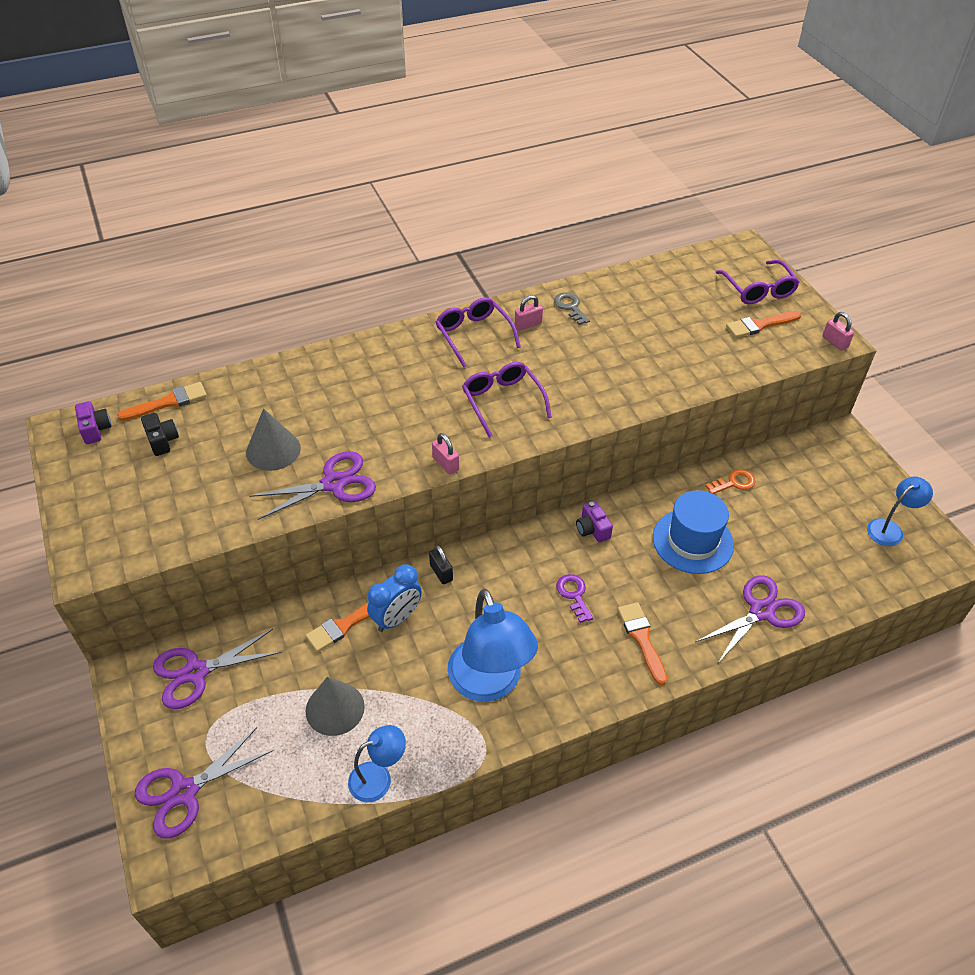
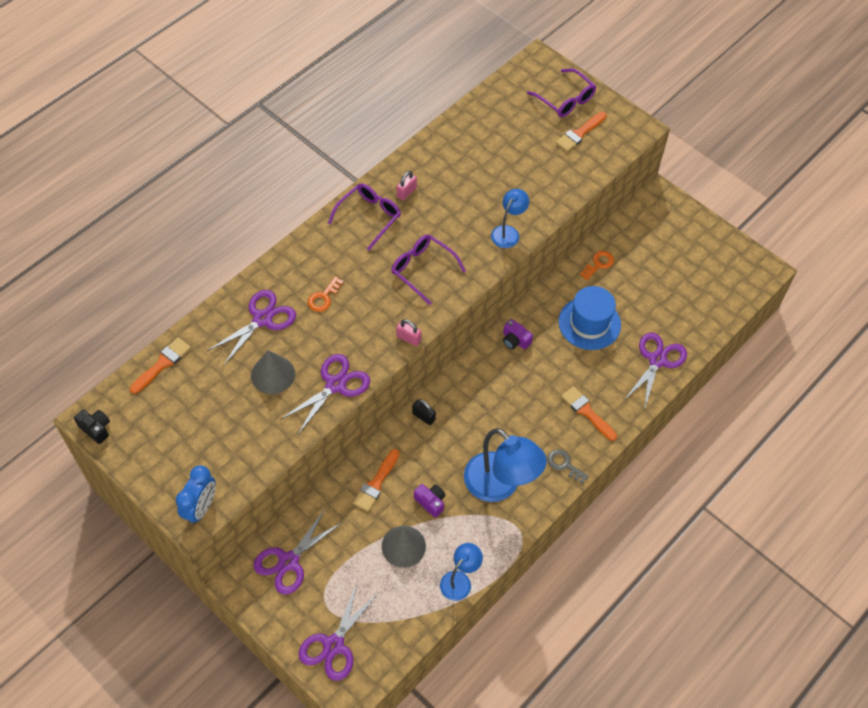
camera: 25 degrees left, 10 degrees up
(95, 429) = (119, 409): purple camera -> purple camera (430, 502)
(162, 441) = (180, 398): black camera -> black camera (96, 429)
(299, 394) = (263, 319): none -> purple scissors
(376, 394) = (323, 297): none -> orange key
(396, 618) = (410, 464): blue clock -> blue clock (201, 507)
(473, 335) = (369, 217): purple glasses -> purple glasses turned 90 degrees clockwise
(570, 307) = (431, 164): grey key -> grey key (564, 465)
(574, 595) = (526, 397): purple key -> none
(835, 342) = (639, 131): pink padlock -> none
(890, 529) = (718, 263): blue lamp -> blue lamp (508, 232)

